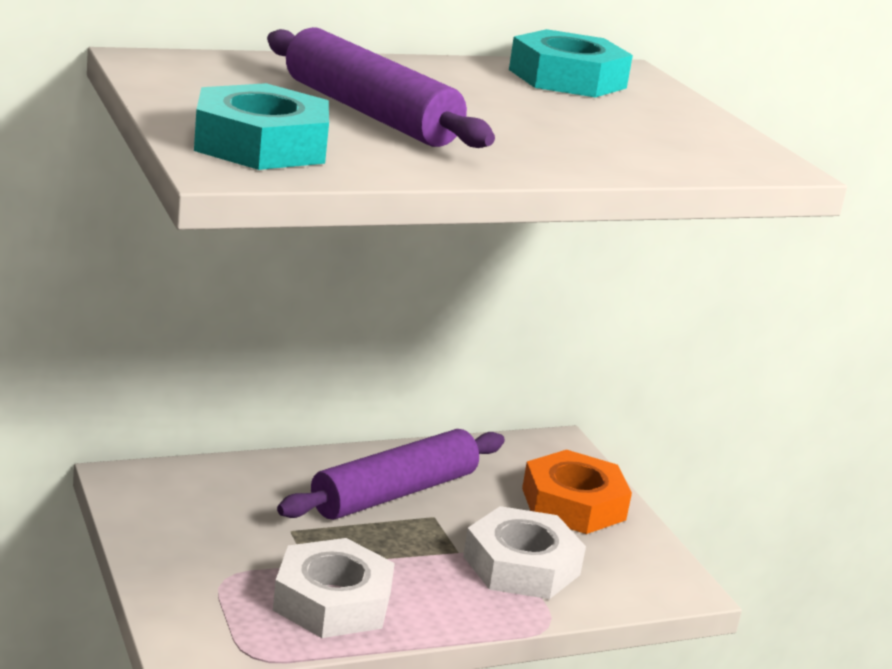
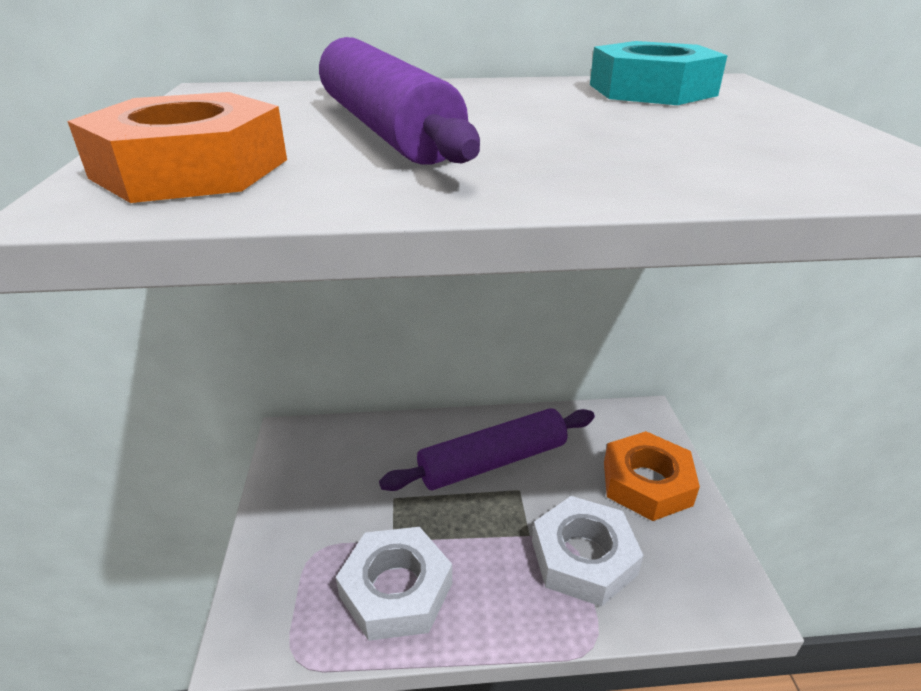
camera: 20 degrees right, 10 degrees up
(260, 145) = (191, 169): turquoise nut -> orange nut

